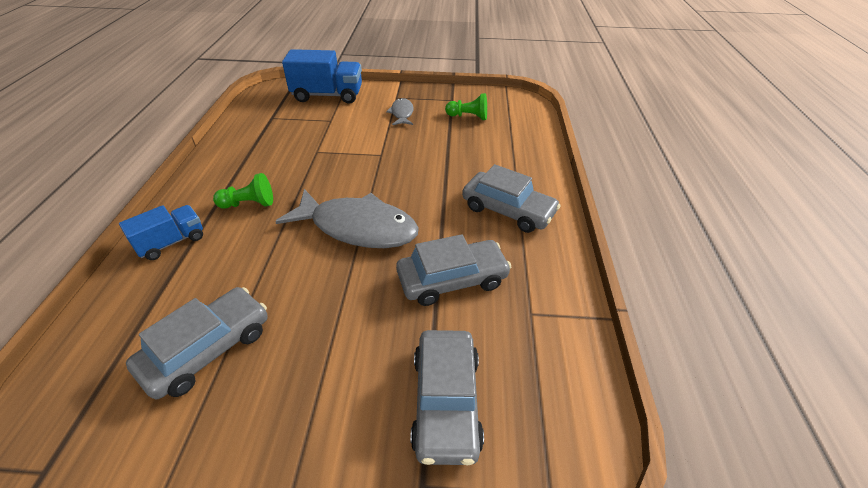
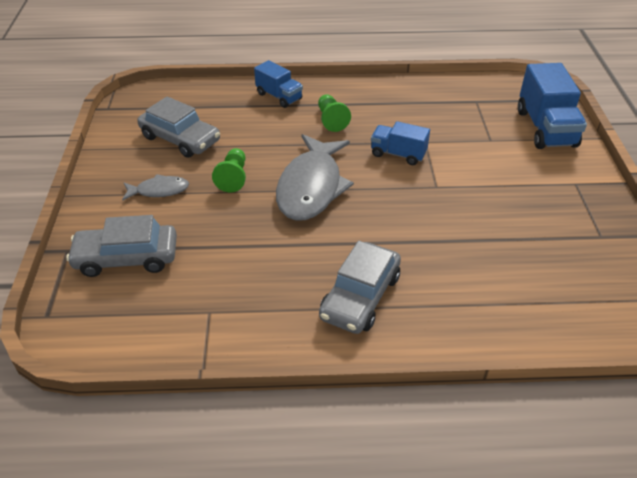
camera: 85 degrees right, 0 degrees up
(328, 168) = (398, 154): none -> blue truck
(402, 113) = (535, 192): grey fish -> grey fish (159, 190)
(452, 280) = (249, 255): grey car -> none
(468, 117) = (560, 256): green pawn -> green pawn (233, 178)

